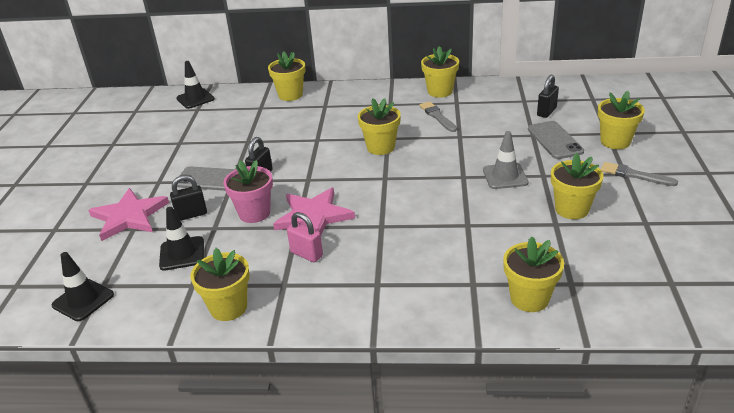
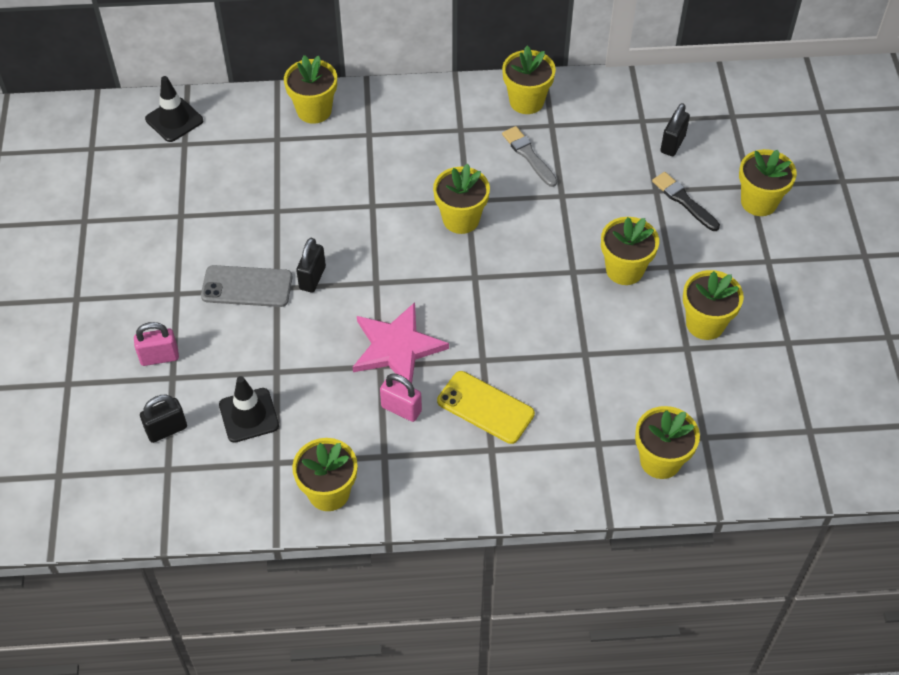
camera: 10 degrees left, 20 degrees up
(83, 300) = (152, 492): black traffic cone -> none
(129, 216) = (159, 357): pink star -> pink padlock
(191, 214) = (240, 350): black padlock -> black padlock (166, 430)
(254, 213) = (321, 345): pink flower pot -> none
(377, 256) = (485, 407): none -> yellow phone
(505, 176) = (624, 270): grey traffic cone -> yellow flower pot
(555, 140) = (684, 201): grey phone -> black brush
(635, 175) = (780, 263): grey brush -> none

